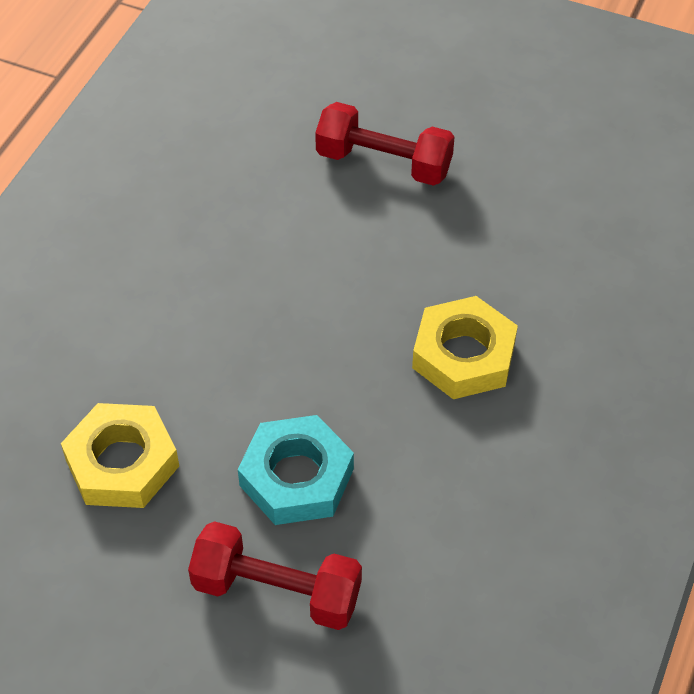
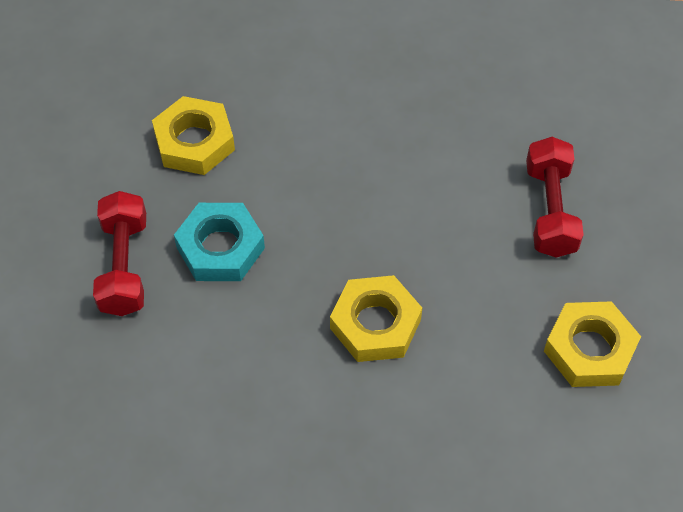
camera: 70 degrees right, 5 degrees up
(561, 189) = (589, 349): none -> yellow nut

